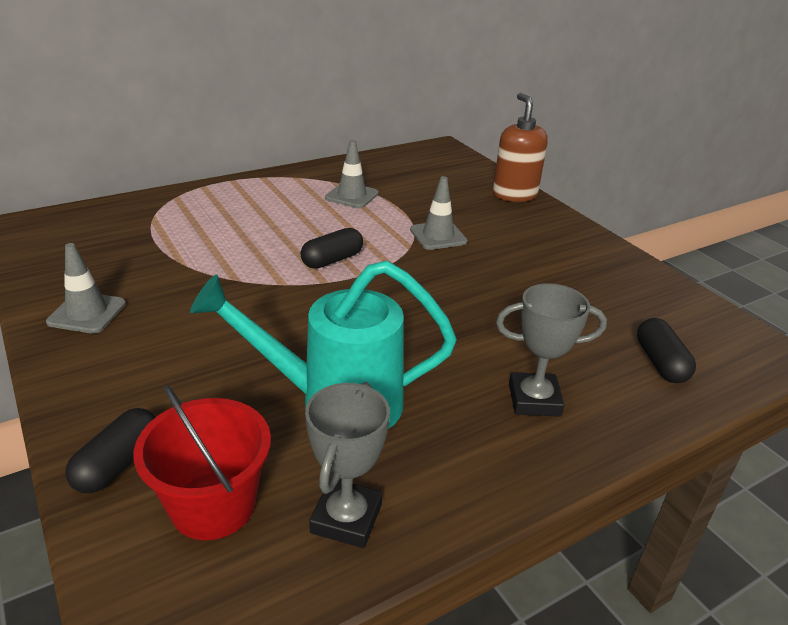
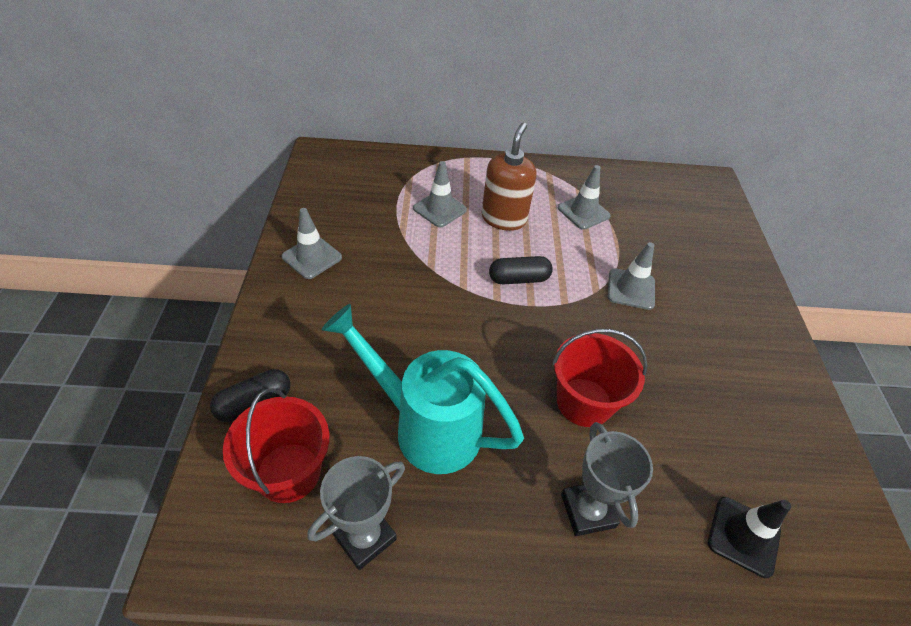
camera: 30 degrees right, 15 degrees up
(207, 232) = (439, 209): none -> grey traffic cone
(466, 326) = (584, 402): none -> red bucket
(514, 195) = (745, 267): brown soap dispenser -> brown soap dispenser (504, 218)
(534, 400) = (587, 510): grey trophy -> grey trophy turned 45 degrees clockwise
(660, 363) = (743, 536): black capsule -> black traffic cone

